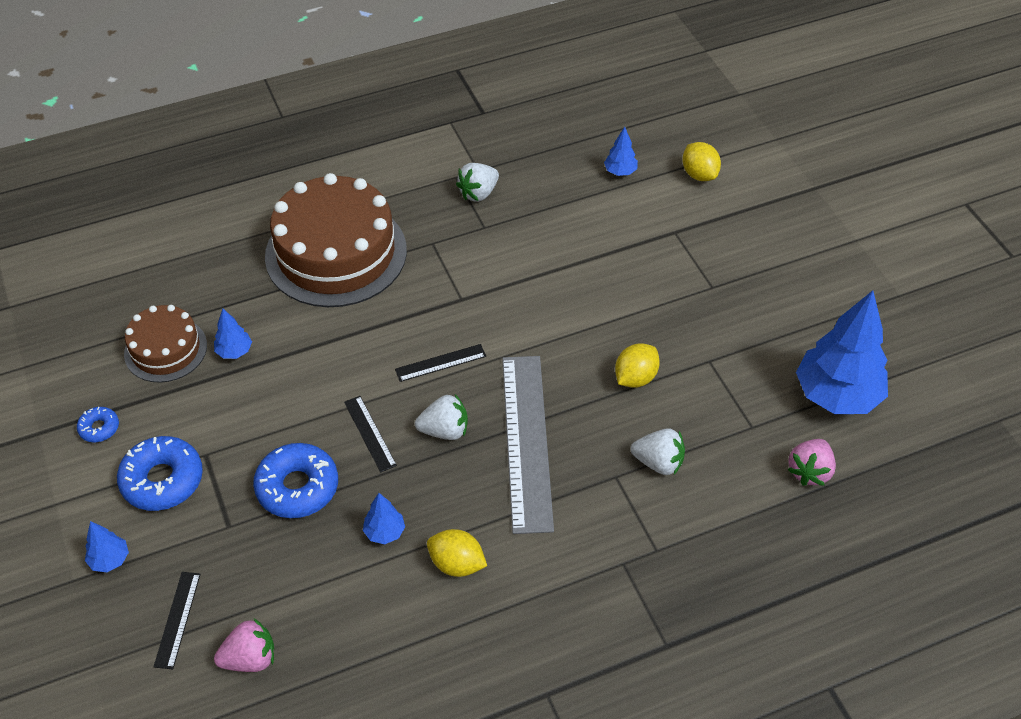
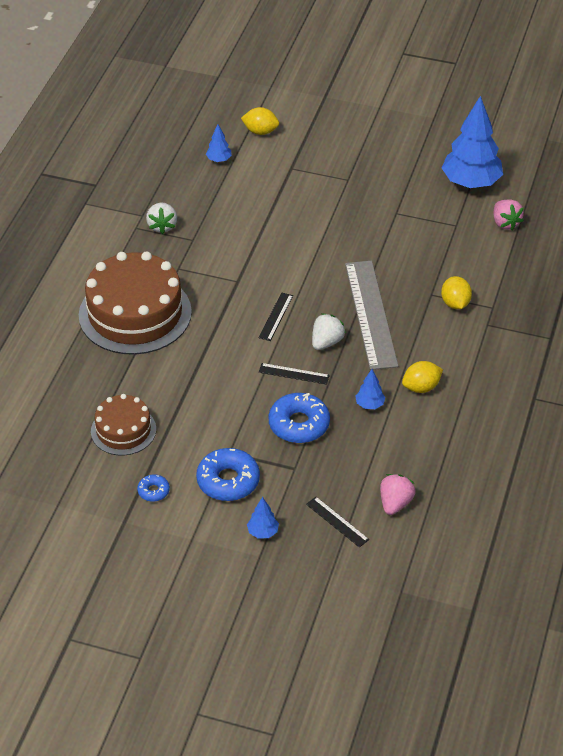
camera: 50 degrees left, 5 degrees down
(234, 351) = (162, 400): blue tree -> none
(526, 441) = (370, 314): grey ruler -> grey ruler turned 45 degrees clockwise
(635, 378) = (375, 247): yellow lemon -> yellow lemon (455, 303)
(658, 462) = (440, 273): white strawberry -> none

